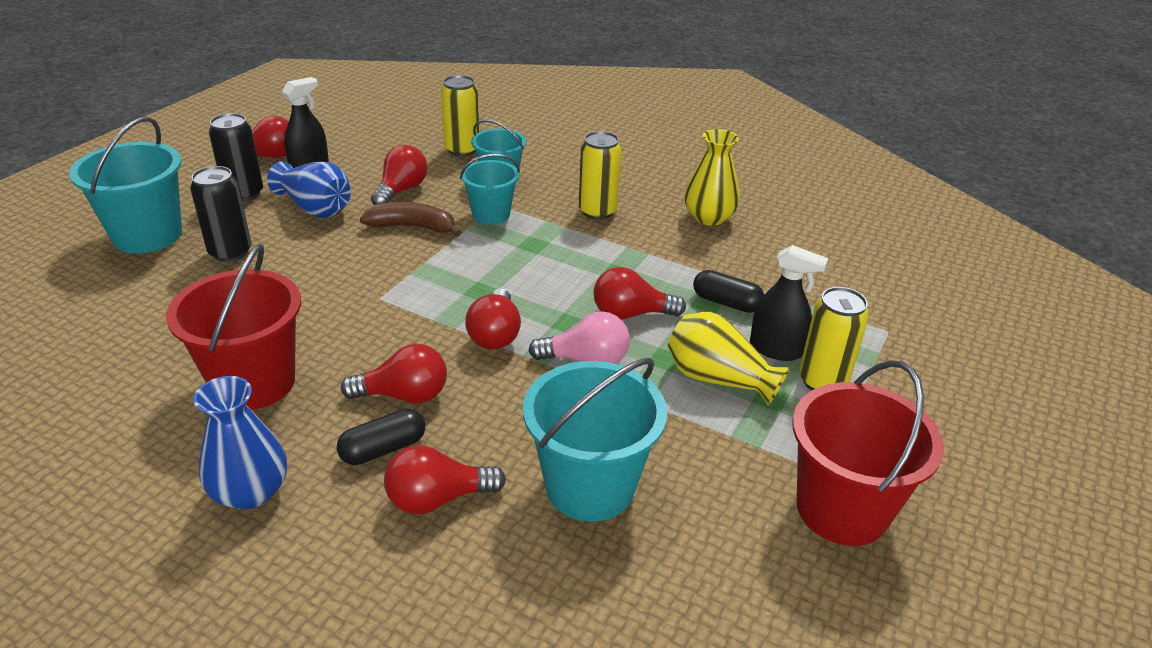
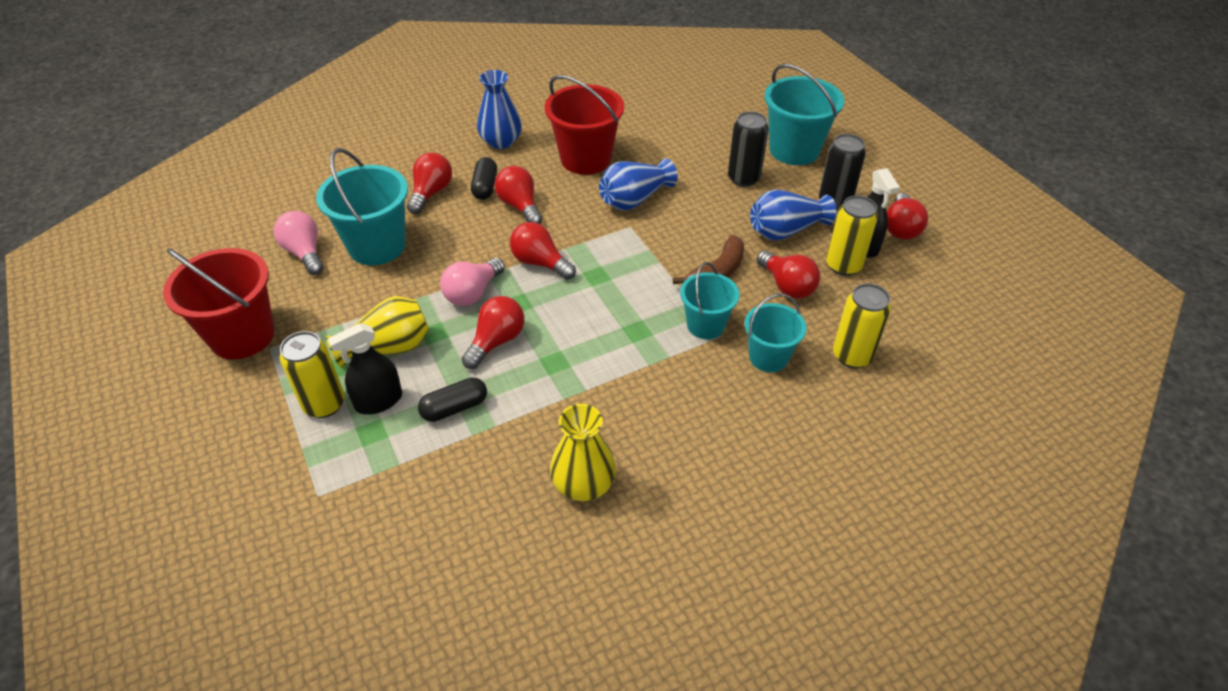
camera: 125 degrees right, 10 degrees up
(324, 312) = (634, 199): none -> blue vase
(404, 395) = (520, 206): red light bulb -> red light bulb turned 120 degrees clockwise
(597, 211) = (659, 400): yellow can -> yellow can (843, 266)
(671, 556) = (305, 253): none -> pink light bulb

